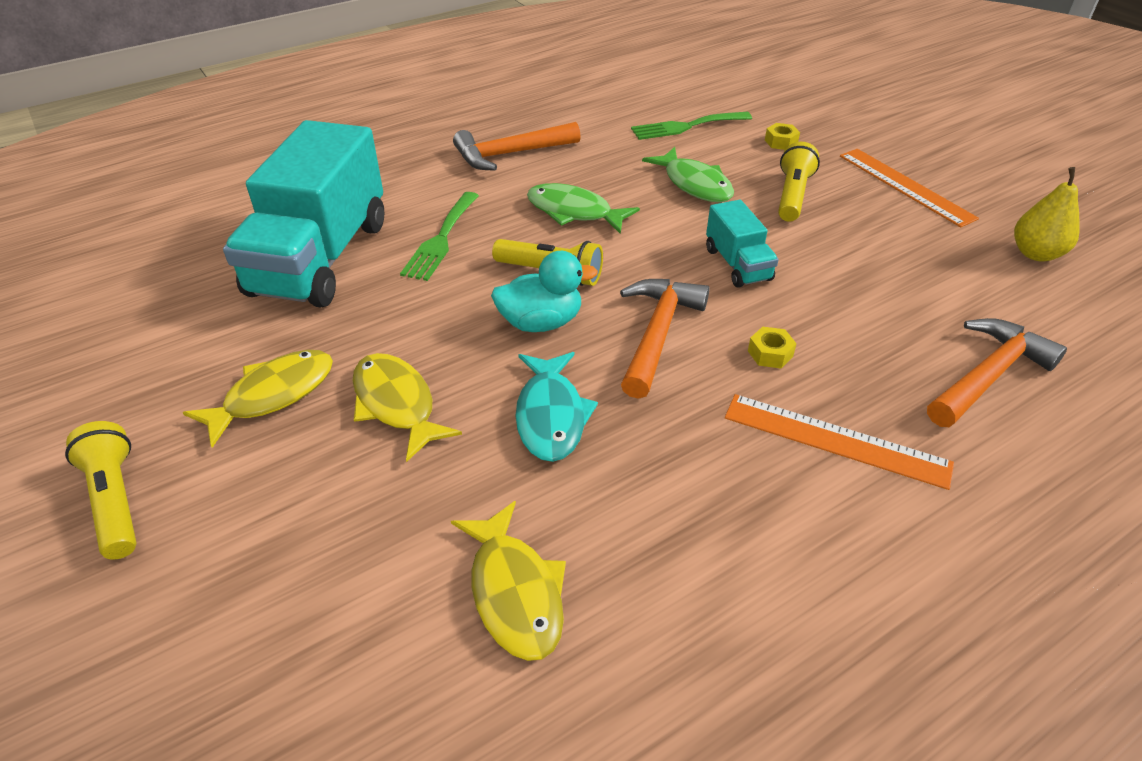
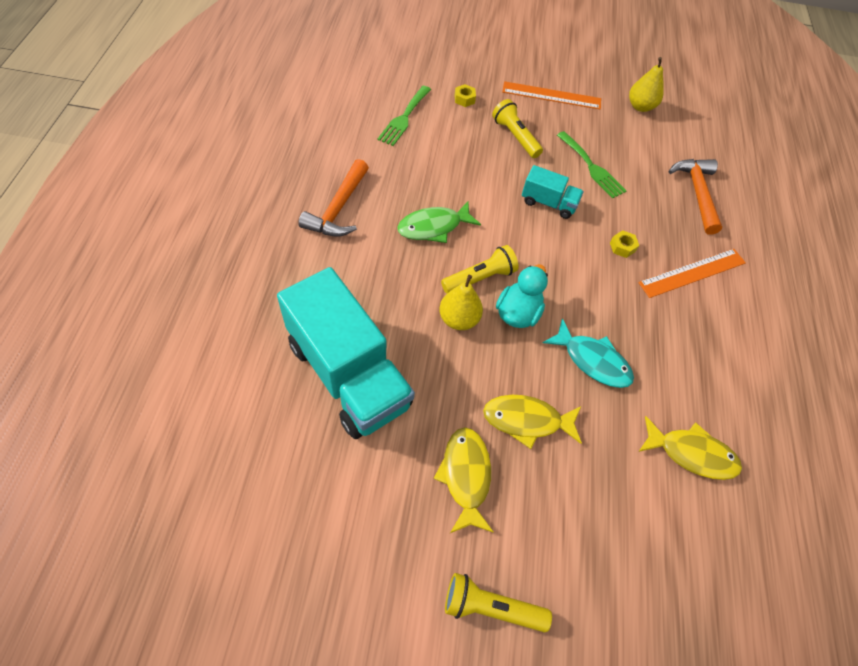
camera: 55 degrees left, 15 degrees up
(441, 239) = (394, 303): green fork -> green fork (592, 167)
(475, 287) = (459, 319): none -> yellow pear
(657, 334) = (571, 275): orange hammer -> none
(694, 184) = (464, 161): green fish -> none

